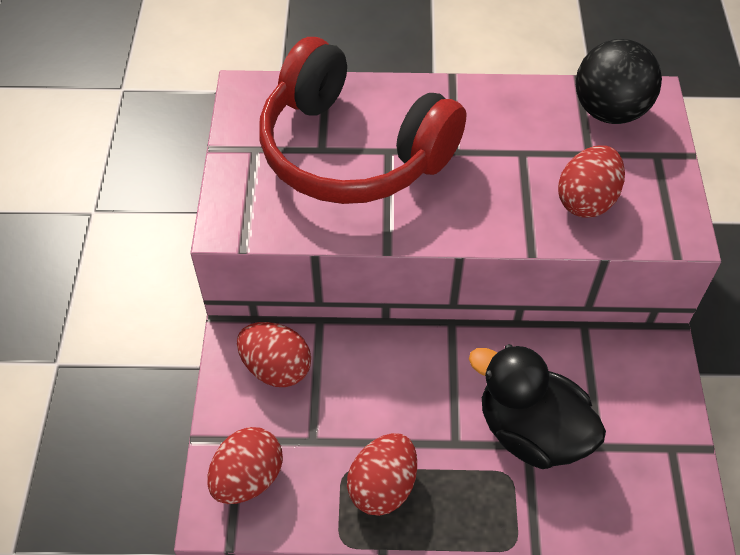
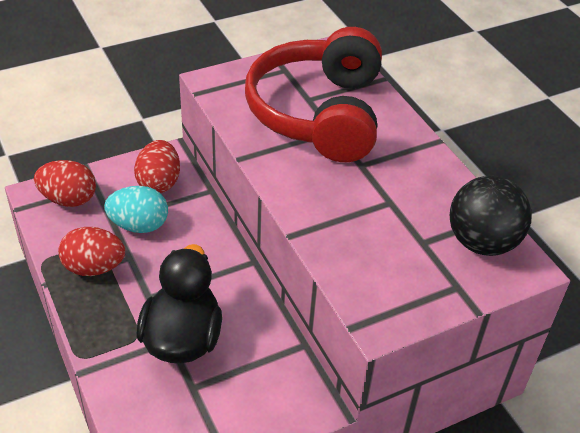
camera: 60 degrees right, 10 degrees down
(337, 414) = (139, 225): none -> turquoise egg
(586, 200) = (368, 253): red egg -> none

